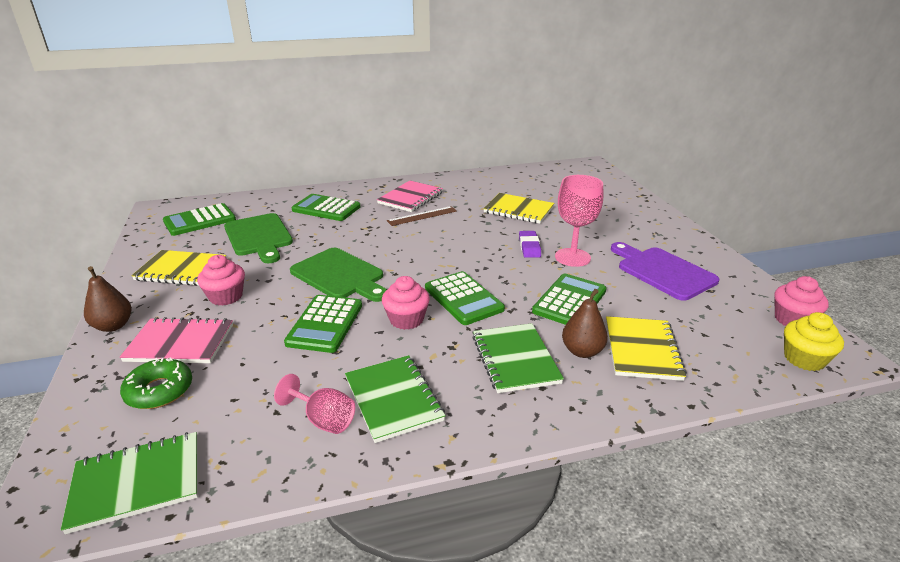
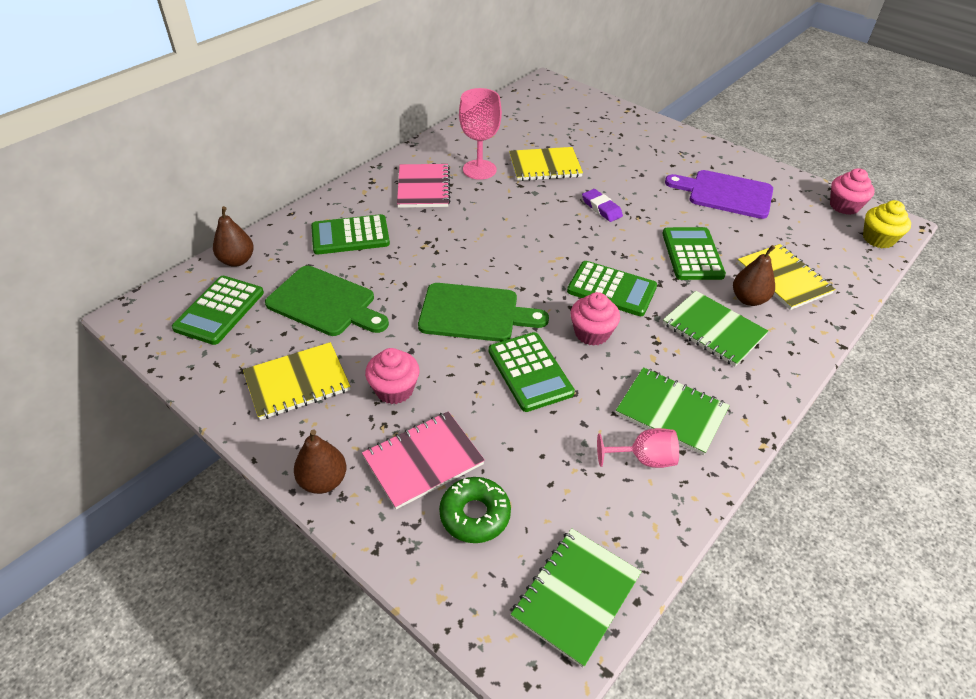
camera: 35 degrees left, 15 degrees up
(245, 201) = (237, 260): none -> brown pear
(422, 216) = (463, 207): brown ruler -> none
(572, 257) = (647, 206): pink goblet -> pink goblet (479, 170)

